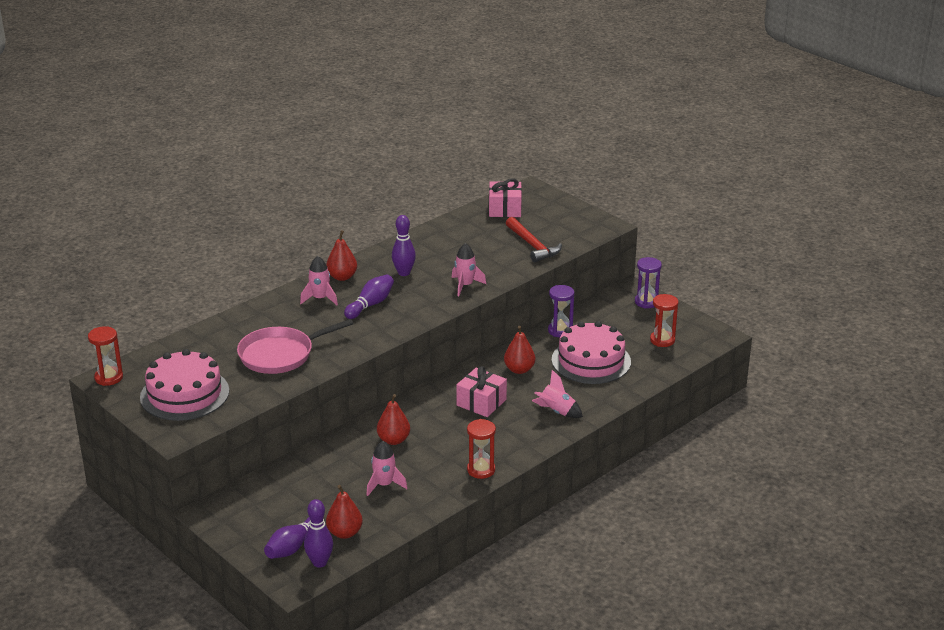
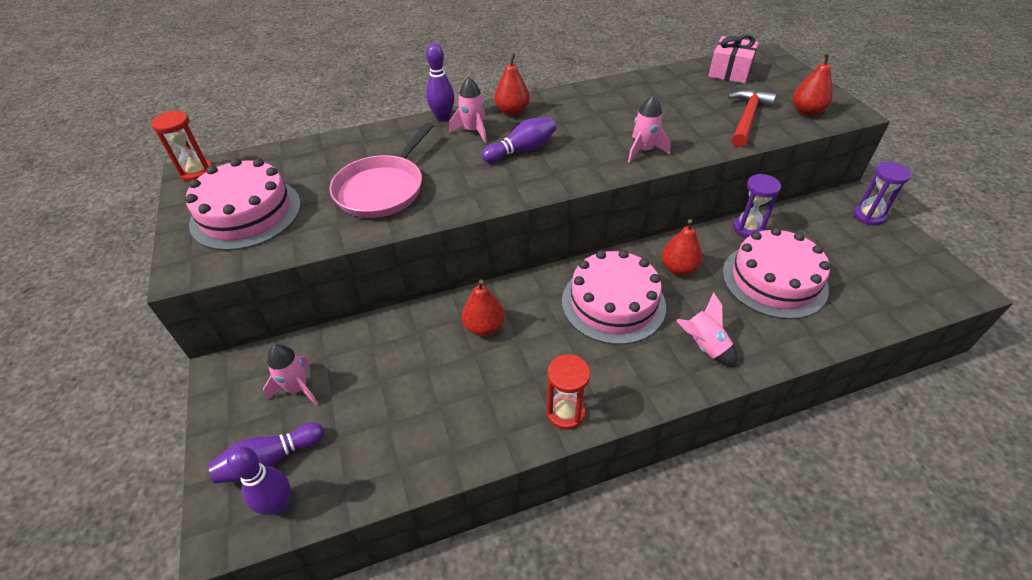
camera: 25 degrees right, 15 degrees up
(280, 355) = (382, 189): pink pan -> pink pan turned 60 degrees counterclockwise
(344, 533) = (341, 461): red pear -> red pear (806, 112)
(384, 485) = (435, 394): pink rocket -> pink rocket (298, 388)
(404, 273) = (581, 120): purple bowling pin -> purple bowling pin (443, 118)
(481, 402) = (613, 303): pink gift -> pink cake
(532, 245) = (747, 118): red hammer -> red hammer turned 150 degrees counterclockwise
(662, 340) = (879, 275): red hourglass -> none

